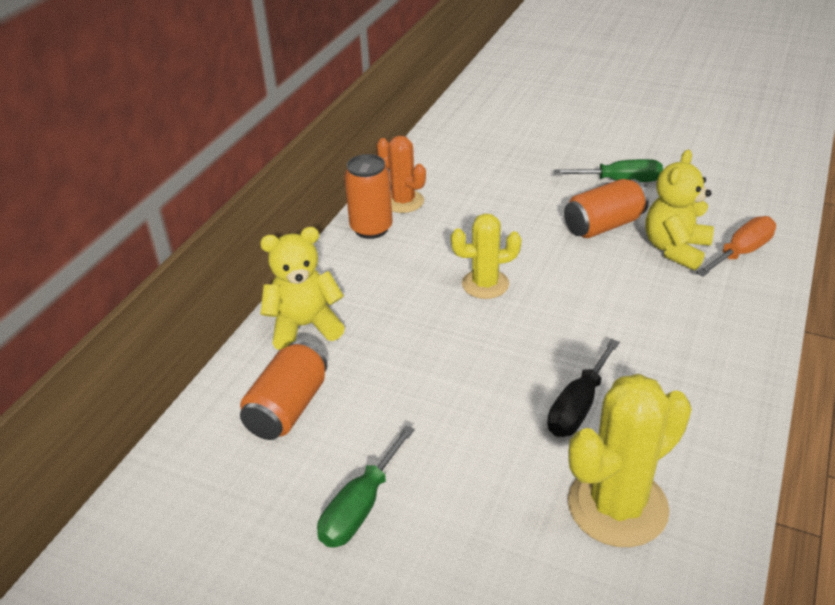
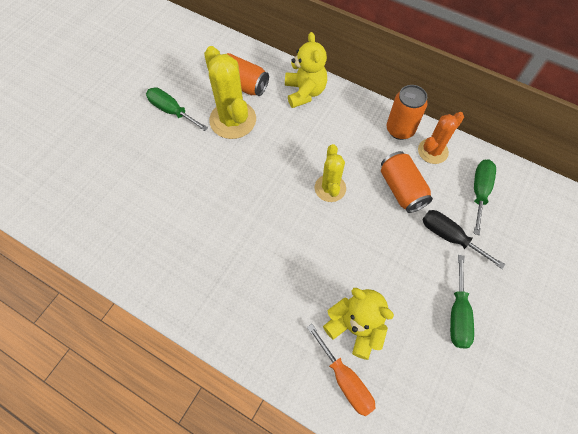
camera: 95 degrees right, 25 degrees up
(457, 168) = (479, 192): none -> green screwdriver
(578, 406) = (210, 218): black screwdriver -> black screwdriver (449, 237)
(603, 225) = (392, 281): orange can -> orange can (401, 189)
(617, 506) = (137, 219): yellow cactus -> yellow cactus (233, 120)

